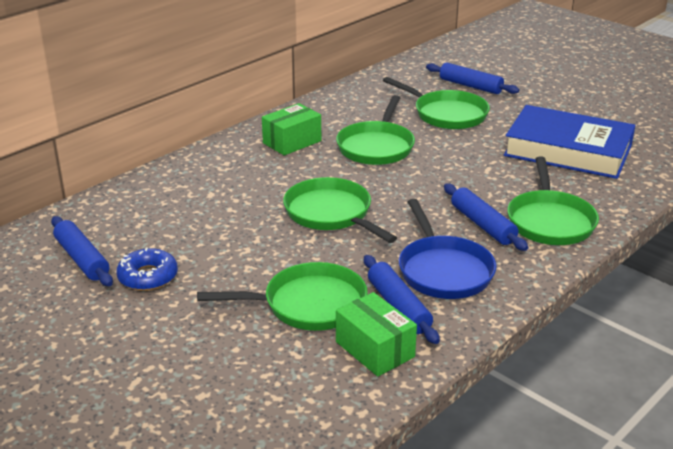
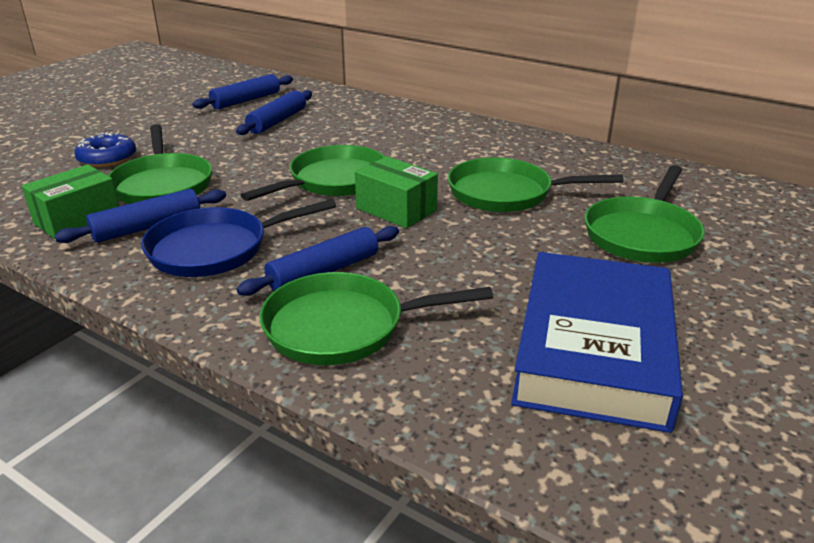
camera: 80 degrees right, 0 degrees up
(148, 277) = (218, 122): blue donut -> blue donut (107, 158)
(292, 142) = (489, 149): green box -> green box (396, 209)
(470, 86) = (768, 250): blue rolling pin -> blue rolling pin (277, 121)

